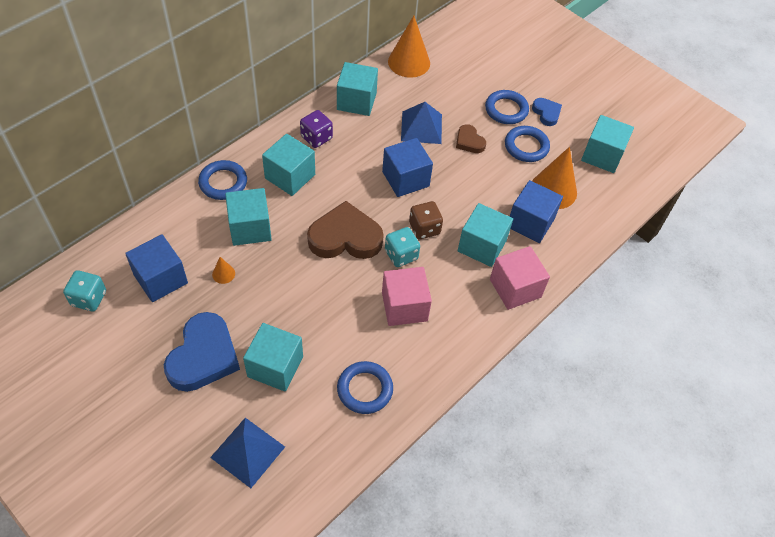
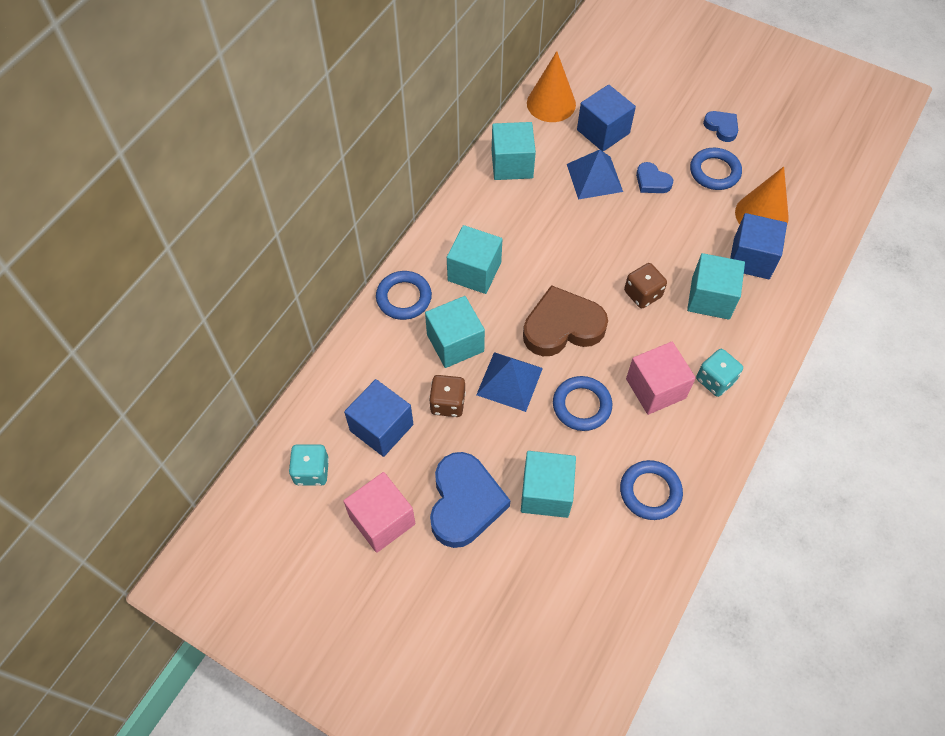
camera: 10 degrees left, 5 degrees up
(223, 274) = (448, 403): orange cone -> brown dice
(248, 452) = (555, 595): blue pyramid -> blue pyramid (509, 381)
(316, 137) = (485, 218): purple dice -> none
(401, 255) = (629, 331): turquoise dice -> turquoise dice (715, 380)
(405, 179) = (600, 242): blue cube -> blue cube (603, 131)
(469, 141) = (652, 181): brown heart -> blue heart
(506, 110) = (677, 134): blue ring -> blue ring (581, 405)
(515, 288) = (763, 337): pink cube -> pink cube (382, 520)
(602, 155) = (798, 162): turquoise cube -> none

